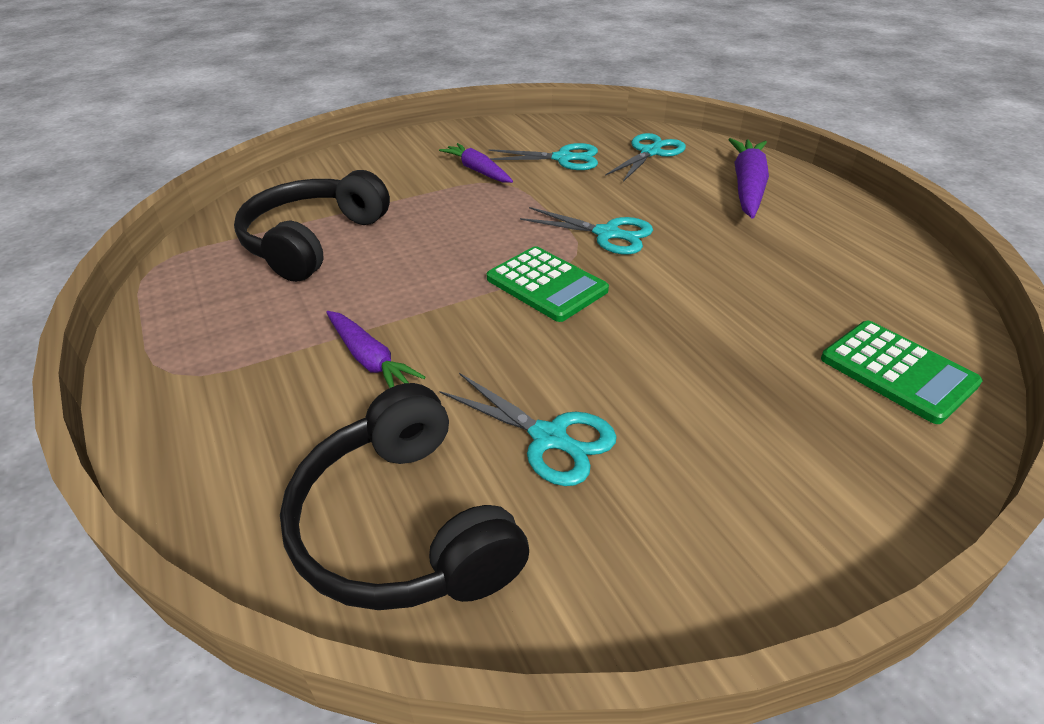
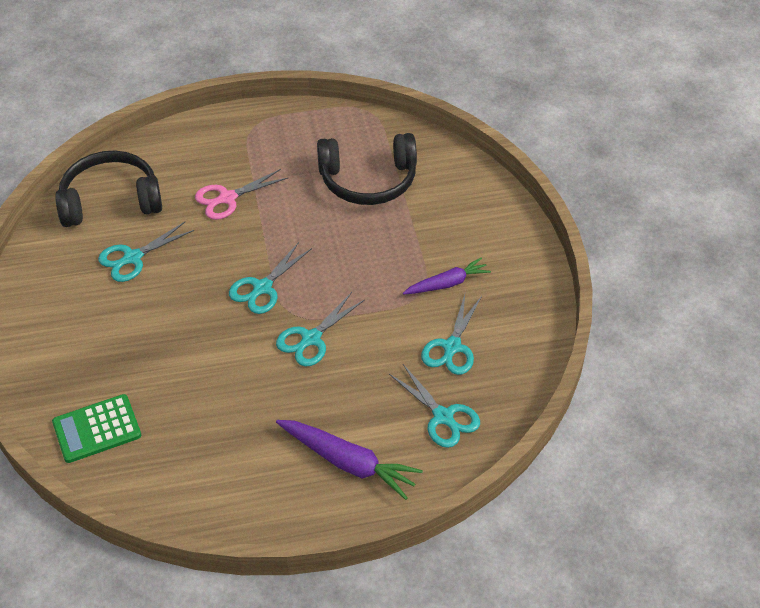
camera: 105 degrees right, 10 degrees up
(313, 241) = (368, 180): black headphones -> black headphones turned 135 degrees clockwise
(370, 359) = (227, 198): purple carrot -> pink scissors
(546, 285) = (262, 288): green calculator -> turquoise scissors

